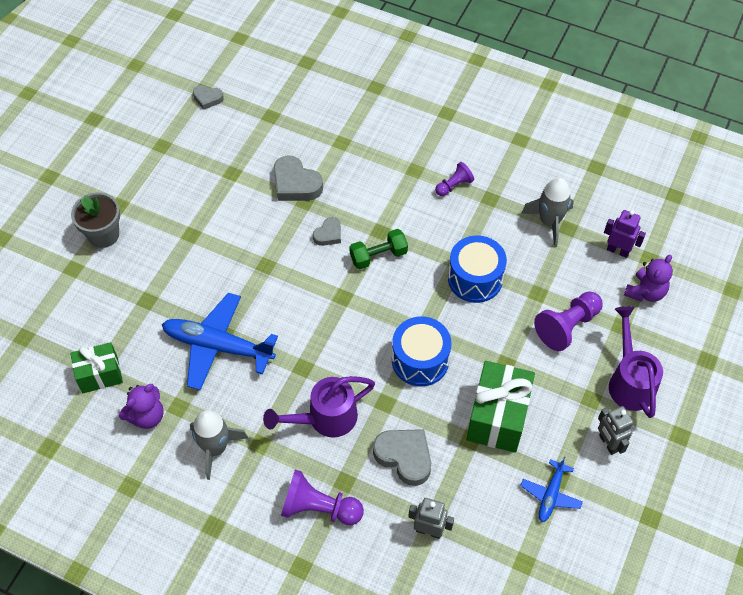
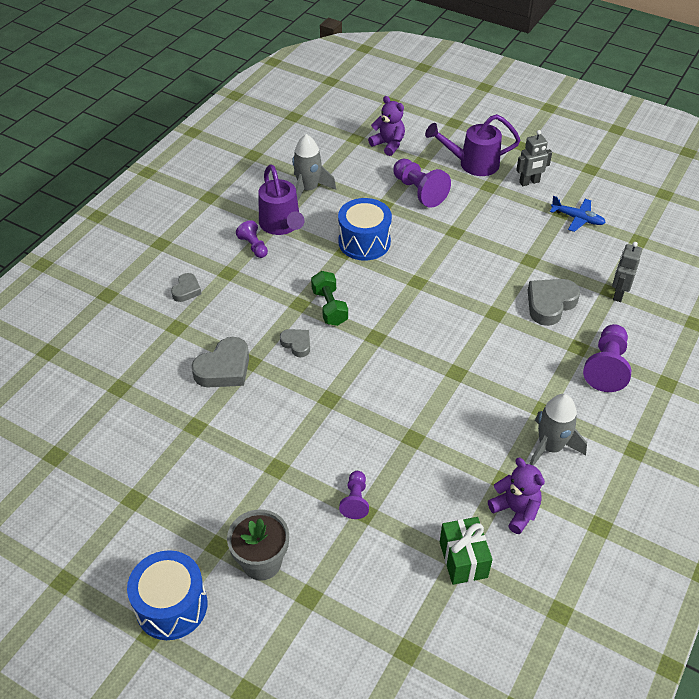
camera: 85 degrees left, 10 degrees down
(159, 293) = (355, 500): none -> purple pawn
(207, 98) = (71, 449): grey heart -> grey heart (186, 290)
(217, 346) = (429, 444): blue plane -> none
(325, 418) = (513, 357): purple watering can -> purple watering can (281, 225)
(420, 360) = (450, 286): blue drum -> blue drum (171, 606)
(497, 417) = (508, 242): green gift -> none
(618, 250) = (345, 154): purple robot -> none

